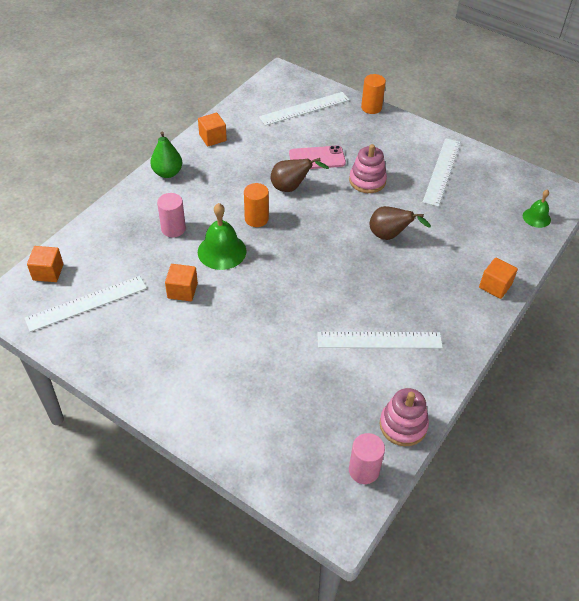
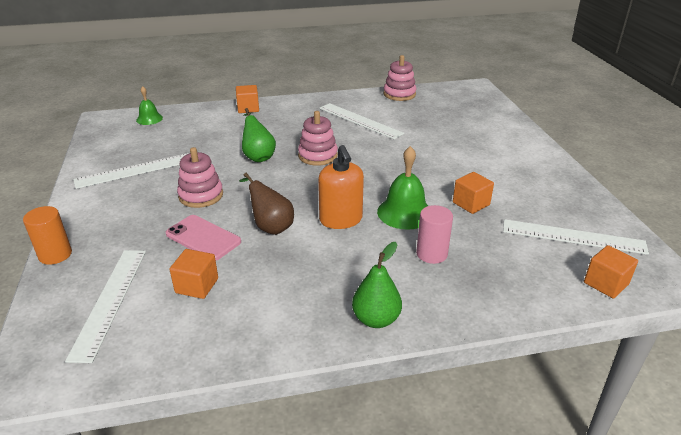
camera: 135 degrees left, 15 degrees down
(212, 138) = (266, 333): orange cube -> orange cube (197, 286)
(256, 219) = (341, 220): orange cylinder -> orange soap dispenser
(304, 108) = (110, 301): white ruler -> white ruler turned 75 degrees clockwise
(350, 266) = (318, 156): none -> pink stacking toy
(364, 470) = (442, 92): pink cylinder -> none
(390, 236) = (258, 156): brown pear -> green pear

